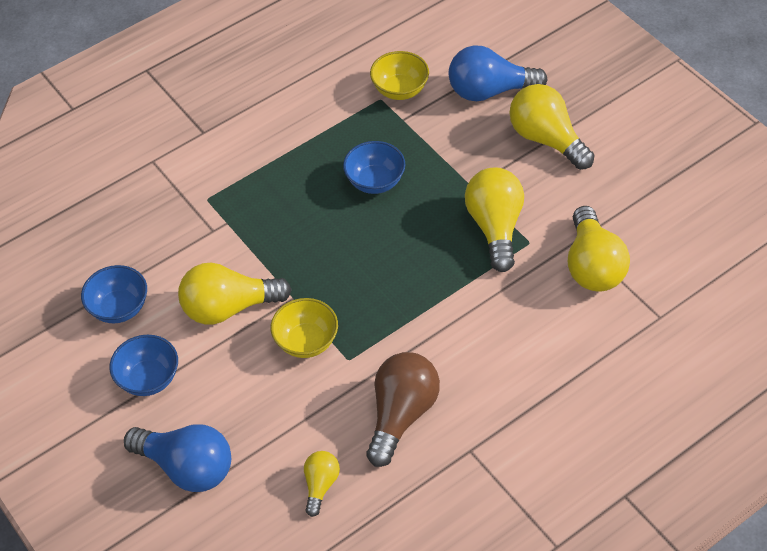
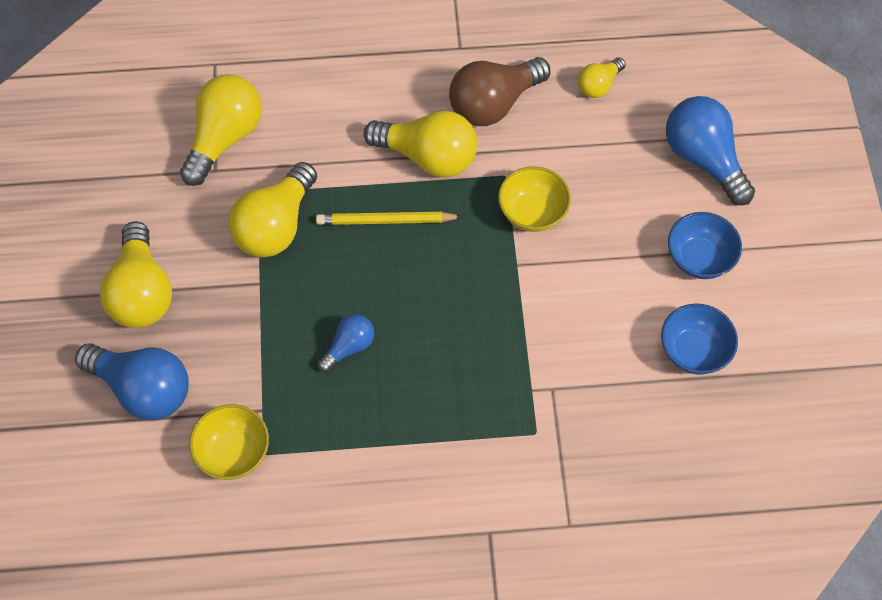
camera: 150 degrees left, 10 degrees up
(229, 307) = (584, 289): yellow light bulb -> yellow light bulb (428, 157)
(375, 181) = (349, 347): blue bowl -> blue light bulb
(416, 274) = (386, 220): none -> yellow pencil

